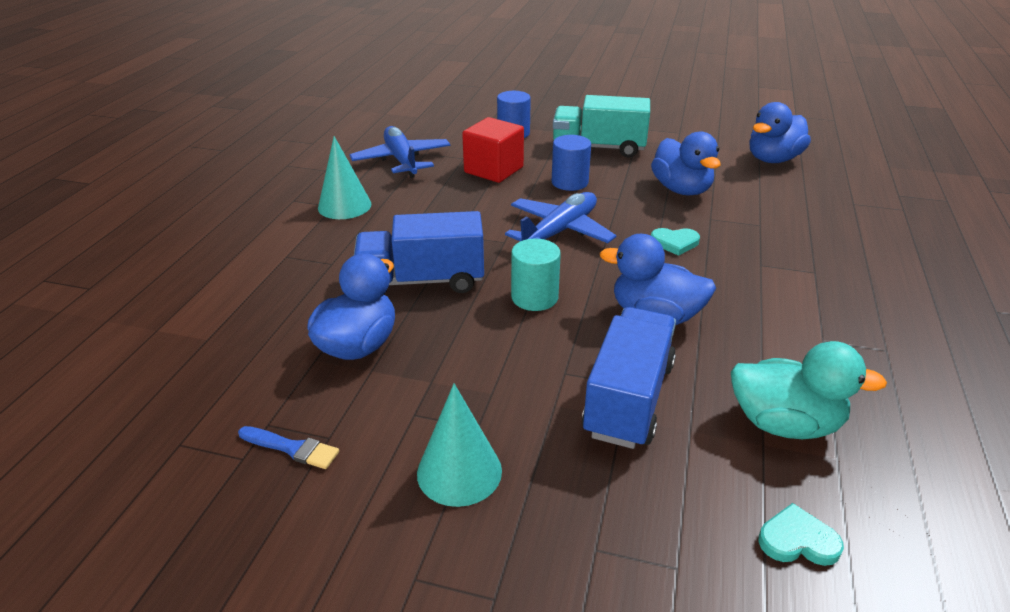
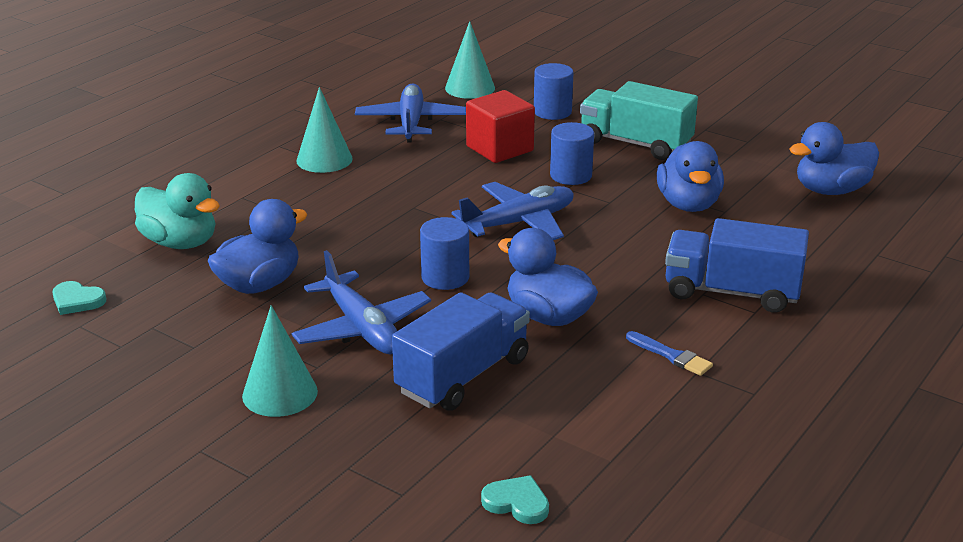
camera: 20 degrees right, 5 degrees down
(292, 448) = (161, 347): blue brush -> blue brush (671, 356)
(422, 281) = (351, 242): blue truck -> blue truck (731, 292)
(431, 124) = (470, 88): none -> turquoise cone
(494, 370) = (362, 328): none -> blue plane
(534, 297) = (445, 277): turquoise cylinder -> blue cylinder
(674, 243) = (630, 256): turquoise heart -> turquoise heart (77, 301)
(784, 423) = (588, 425): turquoise duck -> turquoise duck (180, 243)

